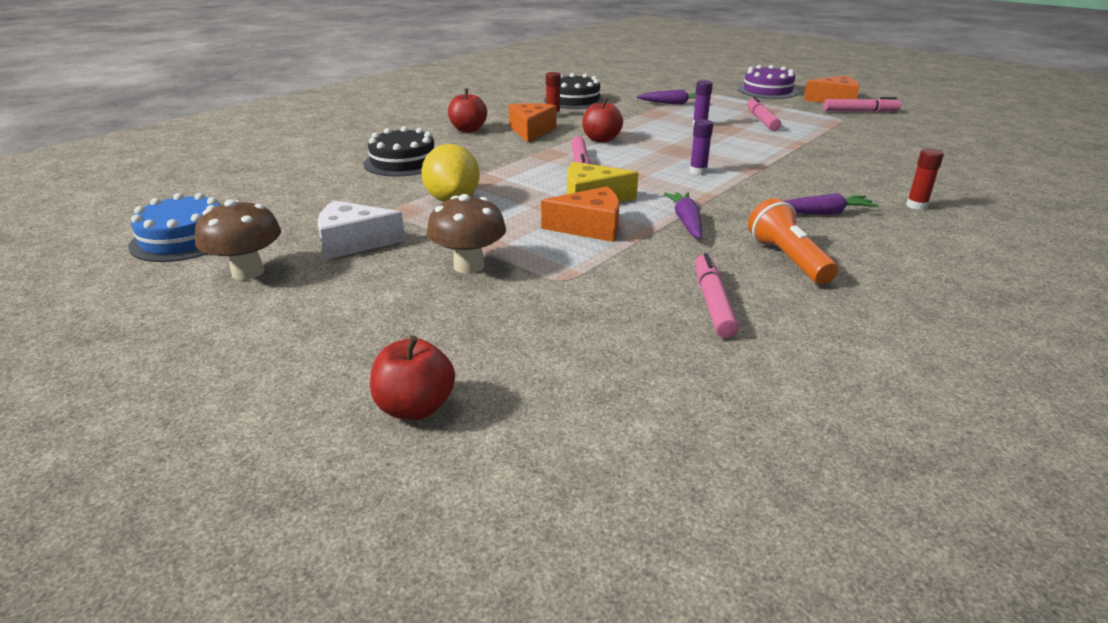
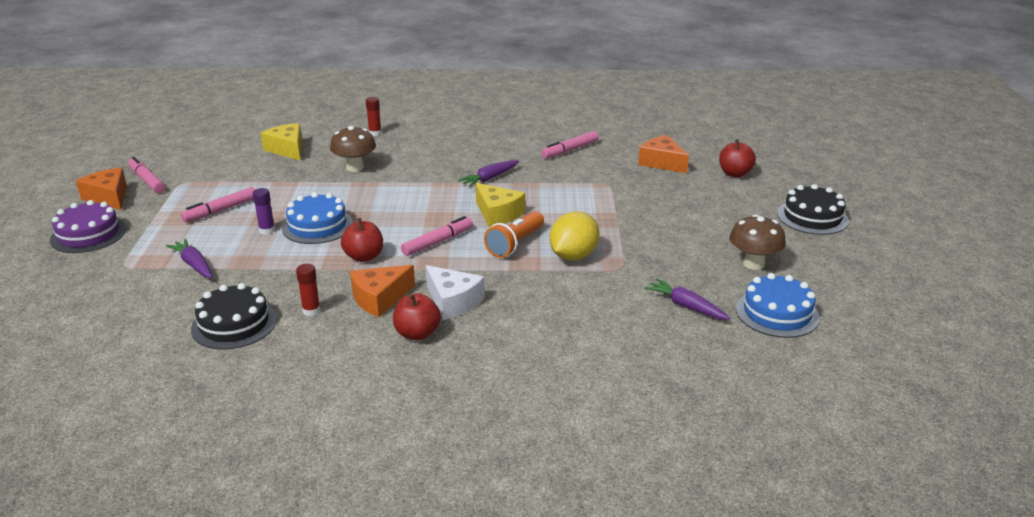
camera: 130 degrees left, 0 degrees up
(353, 243) = (675, 254): white cheese -> white cheese (453, 302)
(403, 162) = (542, 316): black cake -> black cake (812, 217)
(469, 266) = (636, 210): brown mushroom -> brown mushroom (355, 167)
(590, 227) = (539, 199): orange cheese -> orange cheese (662, 162)
(683, 138) = (317, 226): none -> blue cake
(698, 171) = (395, 198): purple glue stick -> none
(788, 259) = (499, 146): orange flashlight -> orange flashlight (515, 244)
(823, 213) = (422, 150): purple carrot -> purple carrot (686, 306)
(895, 160) = (287, 149): none -> yellow cheese

